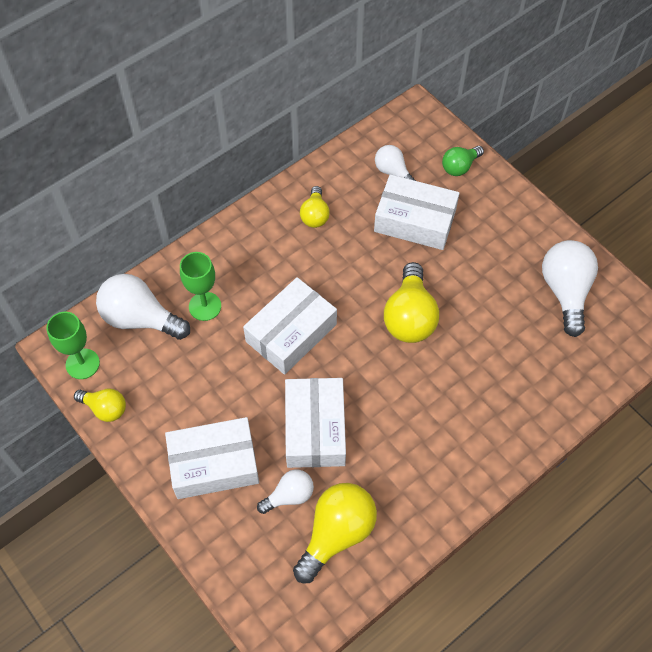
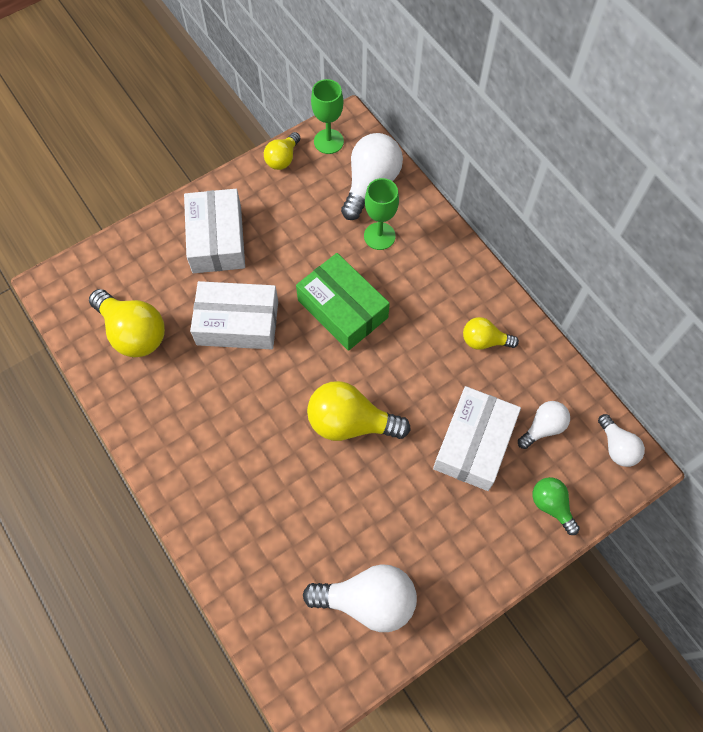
camera: 95 degrees right, 5 degrees up
(289, 496) = (176, 297): white light bulb -> white light bulb (617, 447)
(291, 333) = (342, 309): white box -> green box

